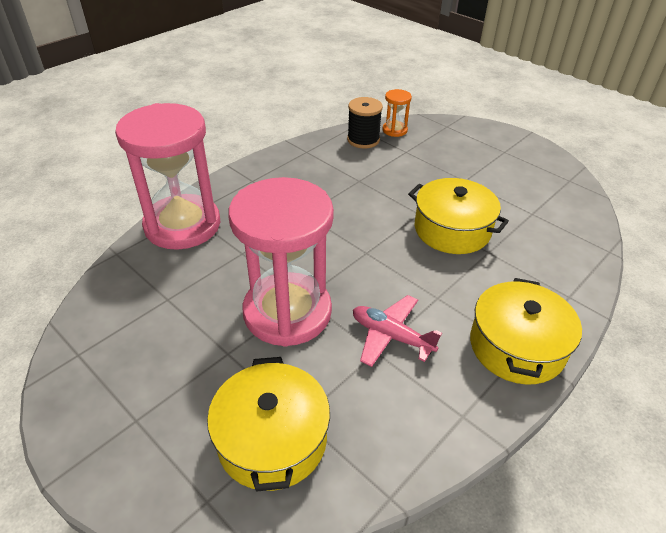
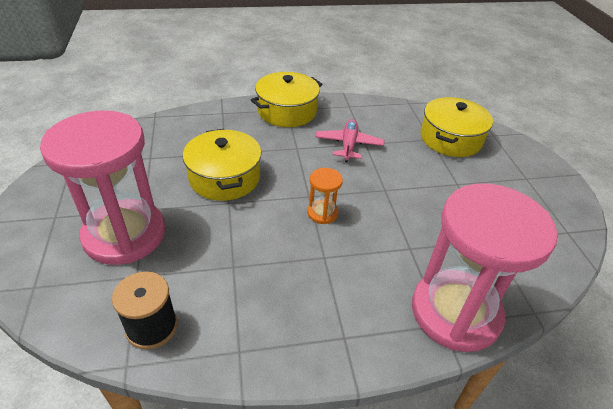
camera: 145 degrees left, 0 degrees up
(287, 312) = (402, 187): pink hourglass -> pink hourglass (125, 234)
(391, 336) = (348, 145): pink plane -> pink plane turned 150 degrees counterclockwise
(394, 130) = (95, 320): orange hourglass -> orange hourglass (322, 213)

